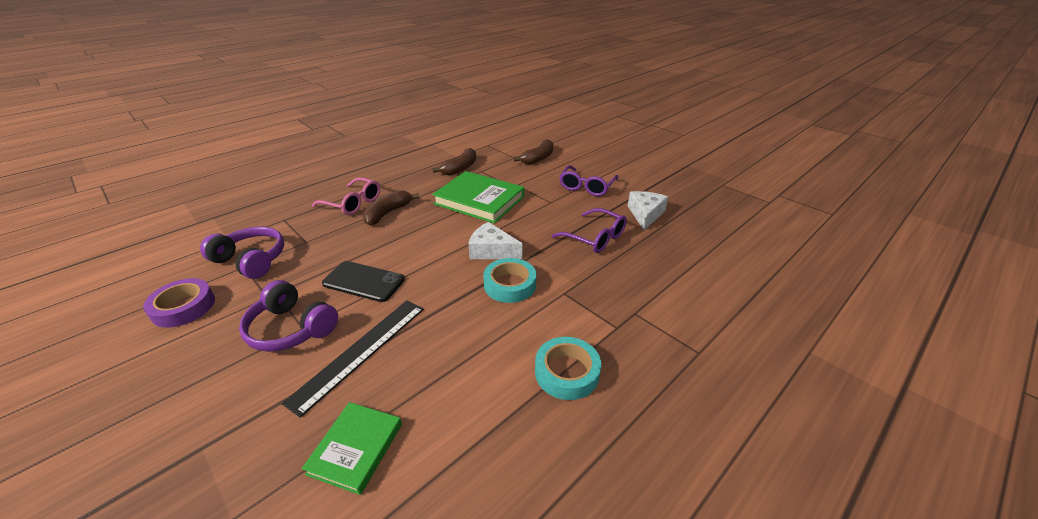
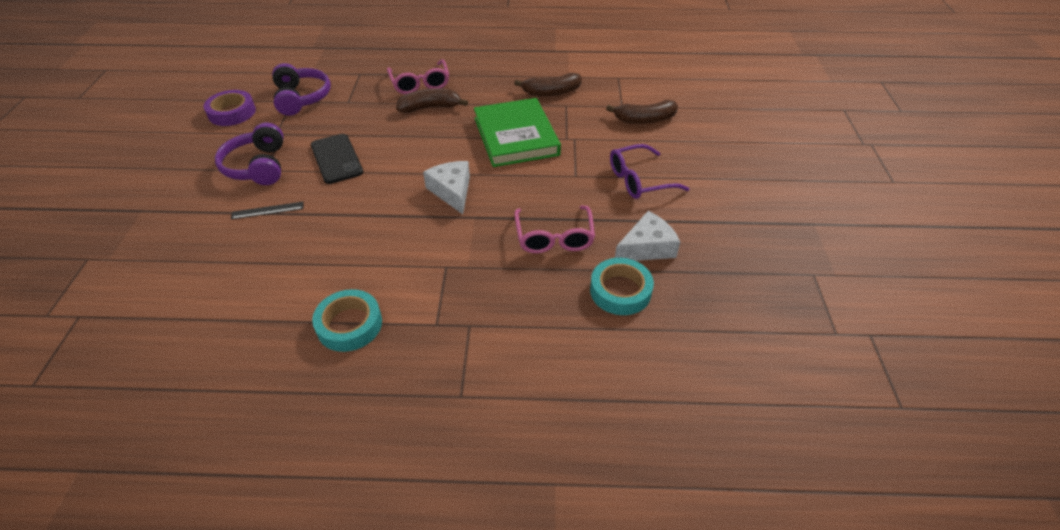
camera: 45 degrees right, 10 degrees up
(356, 448) = (189, 269): green book -> none
(360, 352) = (267, 210): black ruler -> black ruler, size x0.49
(510, 285) = (419, 230): turquoise tape -> turquoise tape (620, 291)
(595, 238) = (554, 237): purple glasses -> pink glasses

